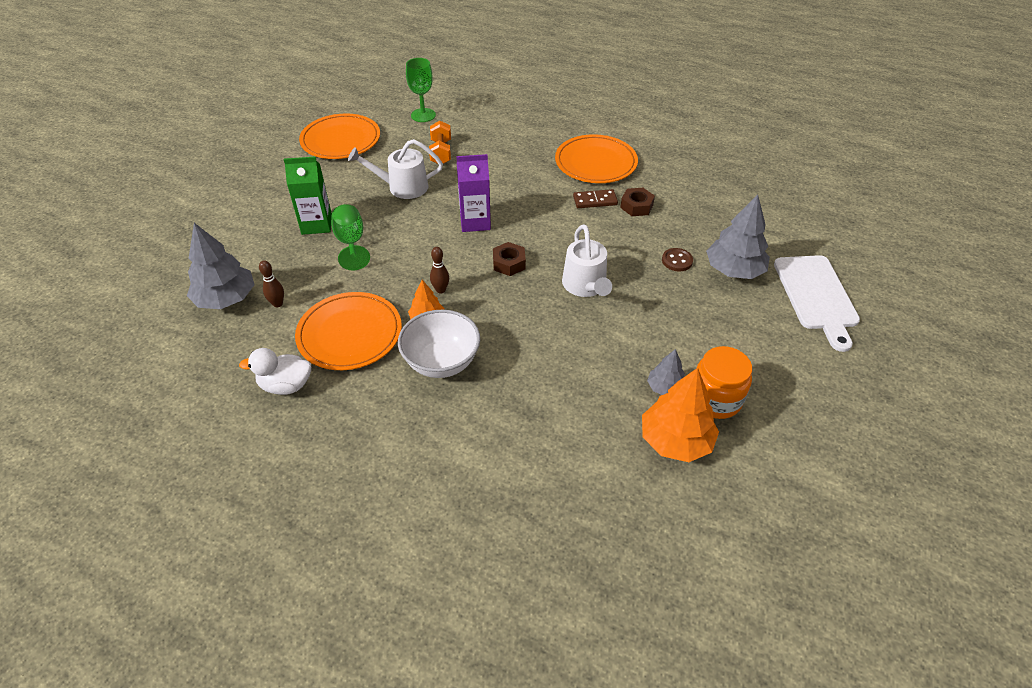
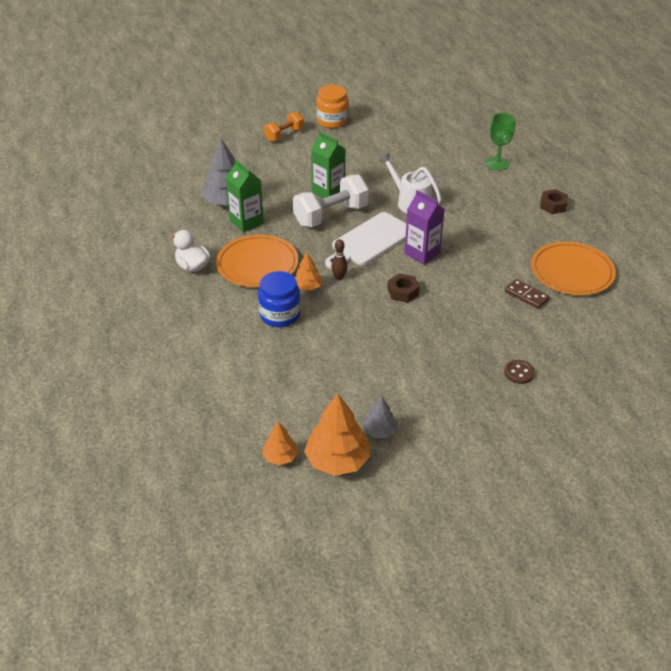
camera: 50 degrees right, 5 degrees down
(277, 304) = (246, 222): brown bowling pin -> green carton
(341, 140) = (418, 149): orange plate -> none
(351, 242) = (331, 215): green goblet -> white dumbbell
(441, 152) = (470, 196): orange dumbbell -> orange dumbbell (284, 135)
(441, 362) = (280, 315): white bowl -> blue jar
(585, 286) = (429, 340): white watering can -> none
(634, 482) = (280, 457): none -> orange tree
(636, 206) = (551, 320): brown nut -> brown nut (553, 205)
(715, 399) = (399, 463): orange jar -> orange jar (332, 121)
(734, 270) = (551, 410): grey tree -> none
(816, 296) = (586, 473): white cutting board -> white cutting board (370, 241)

